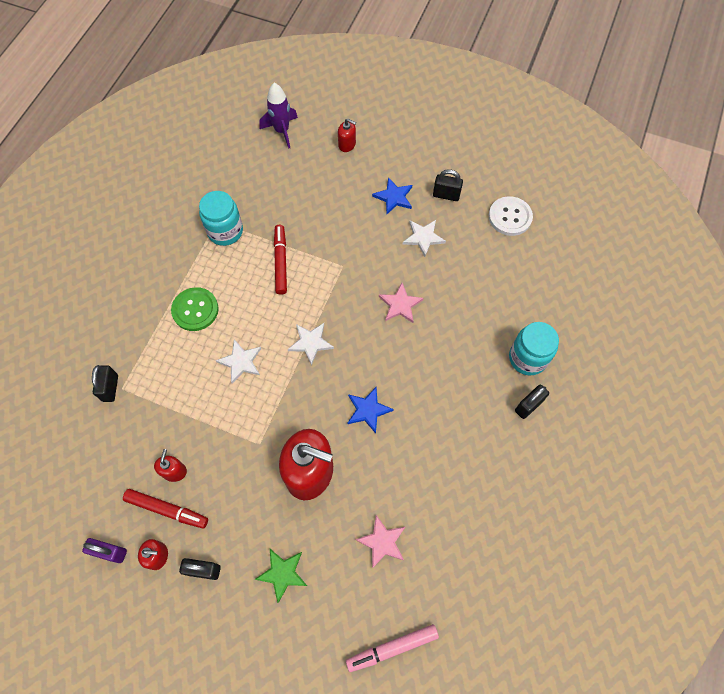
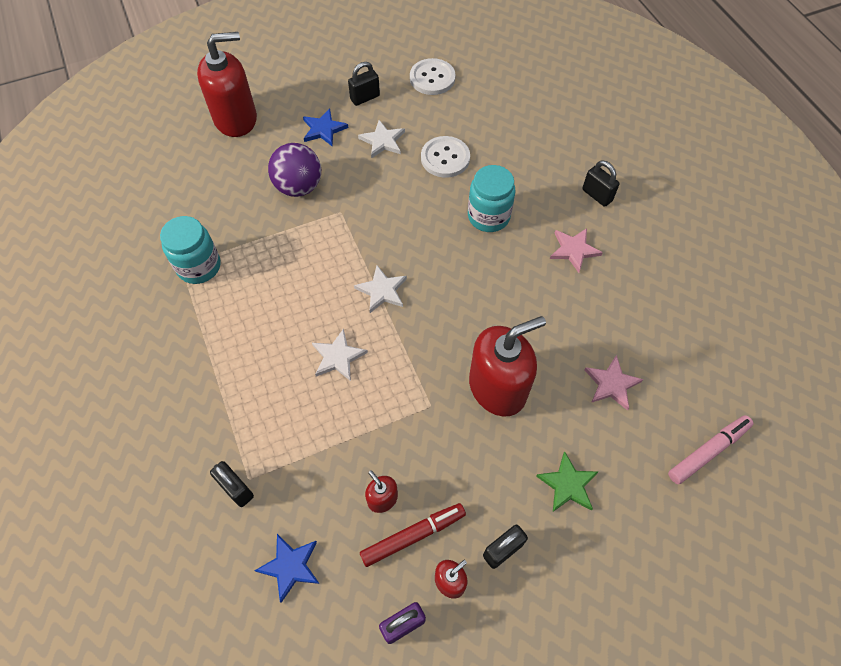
camera: 45 degrees left, 5 degrees down
(195, 310) = (245, 352): green button -> none
(281, 262) = (281, 250): red marker -> none
(282, 131) = (161, 149): purple rocket -> none
(335, 226) = (299, 187): none -> purple ball
(347, 144) = (236, 119): red soap dispenser -> red soap dispenser, size x2.25
(368, 410) = (488, 300): blue star -> blue star (290, 566)
(392, 648) = (708, 451): pink marker -> pink marker turned 150 degrees counterclockwise
(400, 304) = (421, 203): pink star -> pink star (573, 250)
(451, 285) = (445, 158): none -> white button
(527, 358) = (558, 164): turquoise jar -> turquoise jar (488, 216)
(528, 406) = (597, 195): black padlock -> black padlock turned 45 degrees counterclockwise

